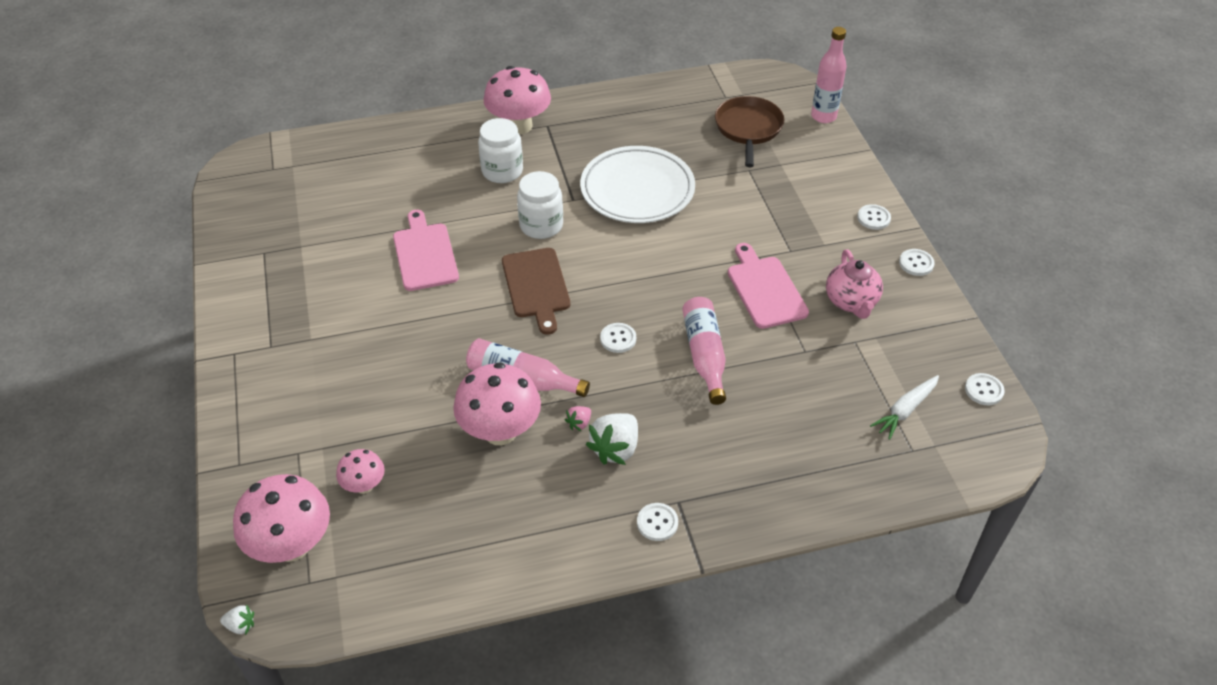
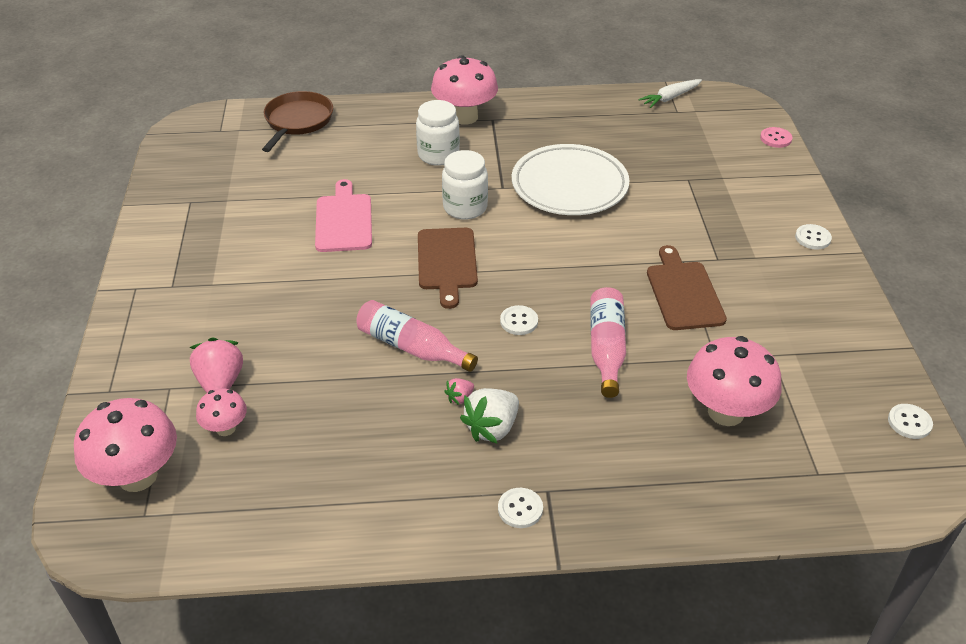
camera: 10 degrees right, 5 degrees down
(241, 625) = (64, 548): white strawberry -> none
(347, 440) = (220, 382): none -> pink strawberry
(500, 431) = (376, 395): pink mushroom -> pink mushroom (726, 412)
(748, 128) = (695, 142): brown pan -> brown pan (297, 121)
(765, 289) = (683, 292): pink cutting board -> brown cutting board
(823, 116) = (775, 138): pink bottle -> pink button
(851, 302) = (774, 316): pink teapot -> none
(905, 410) = (816, 431): white carrot -> white carrot (670, 98)
(916, 263) = (852, 286): white button -> none

